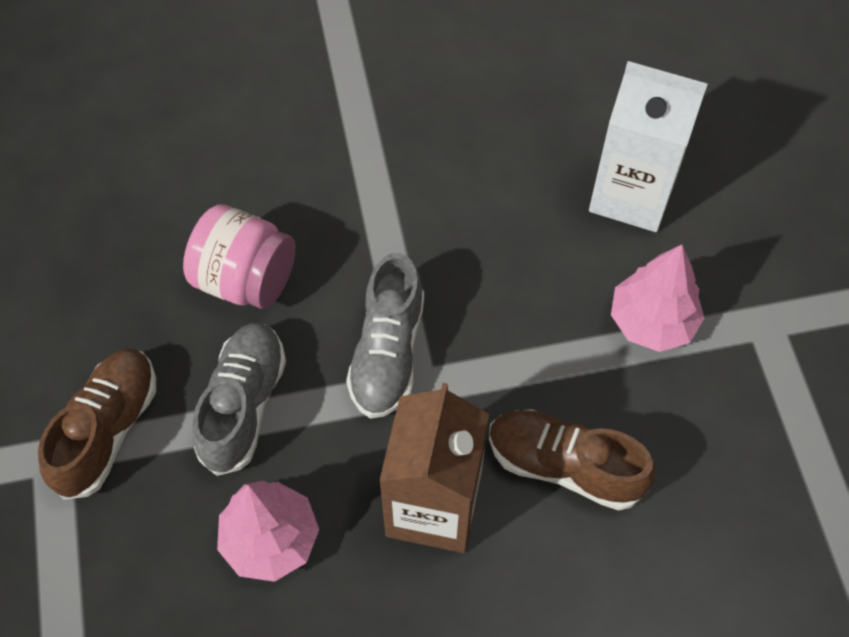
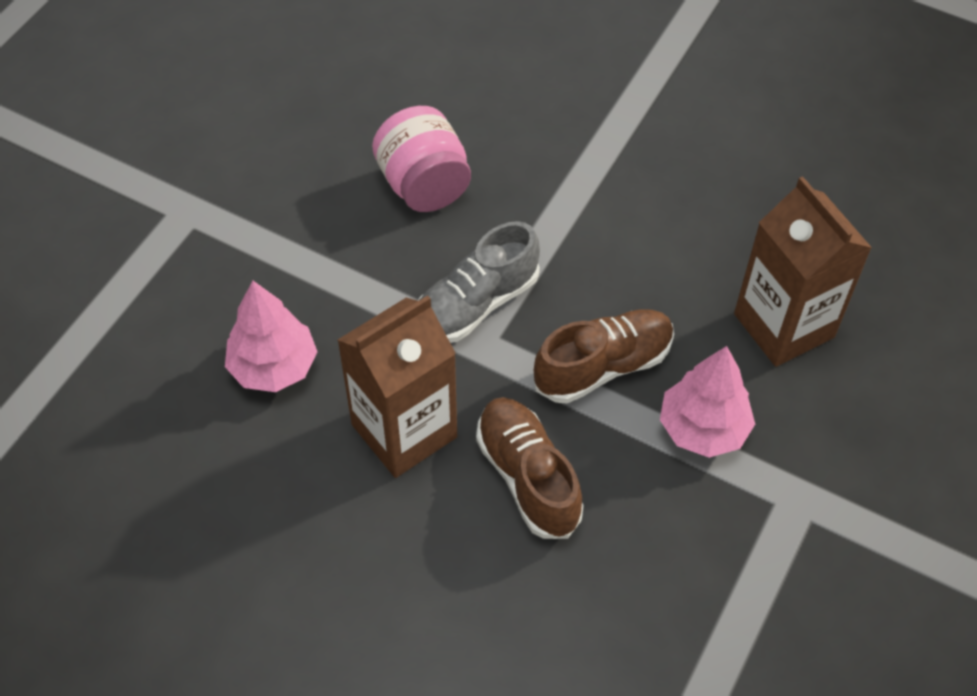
camera: 40 degrees right, 5 degrees down
(108, 430) = (238, 219): brown shoe -> brown shoe (603, 366)
(243, 405) = (341, 267): grey shoe -> none
(632, 194) = (783, 325): white carton -> brown carton

